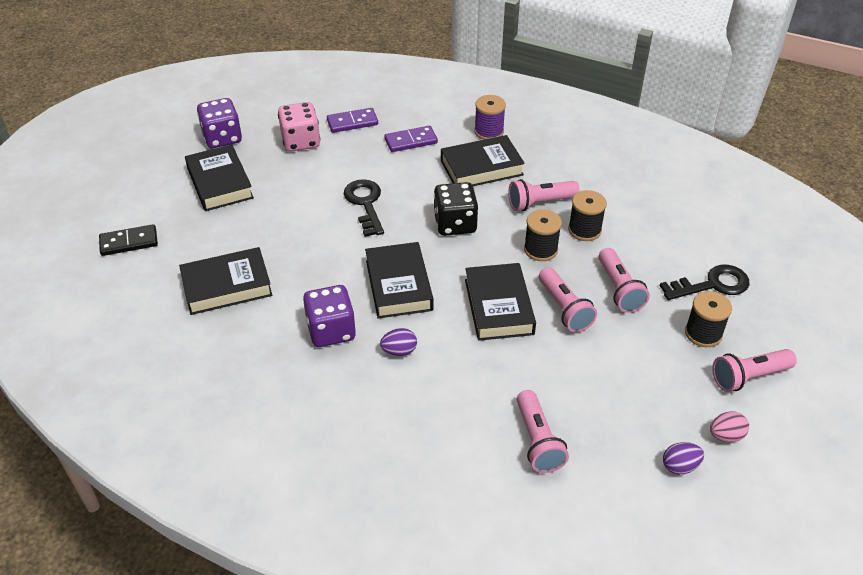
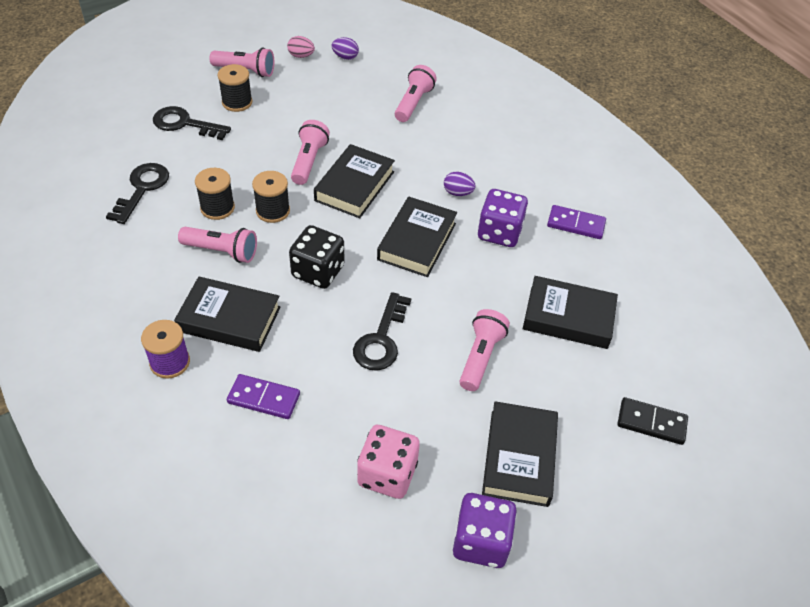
camera: 150 degrees left, 5 degrees up
(352, 122) = (303, 471): purple domino -> purple domino (576, 224)
(619, 289) = (253, 153): pink flashlight -> pink flashlight (480, 357)
(658, 214) = (142, 189): none -> black key

